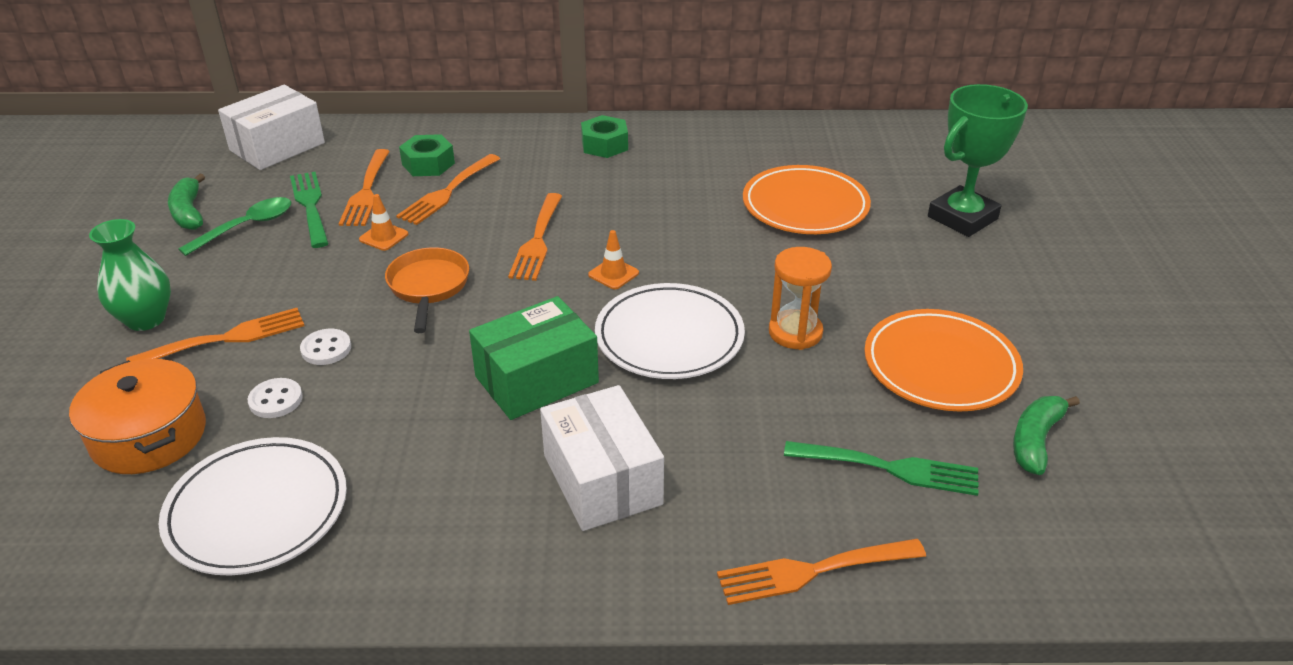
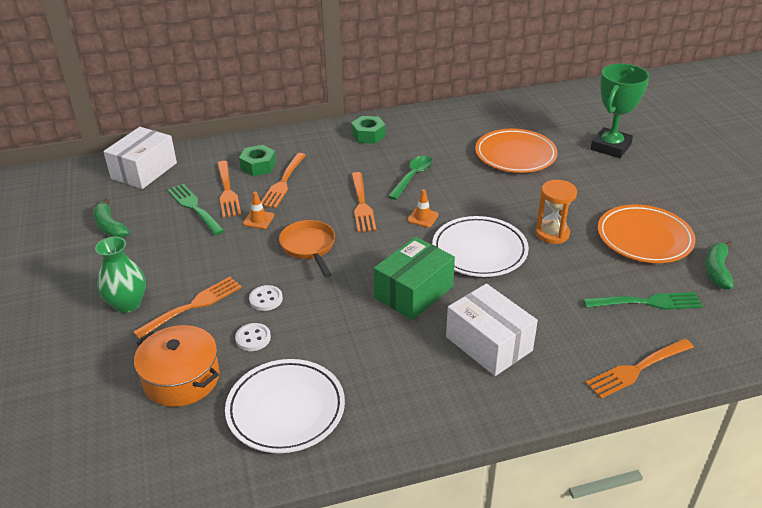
camera: 15 degrees left, 0 degrees up
(246, 227) = (158, 229): green spoon -> green spoon (412, 177)

